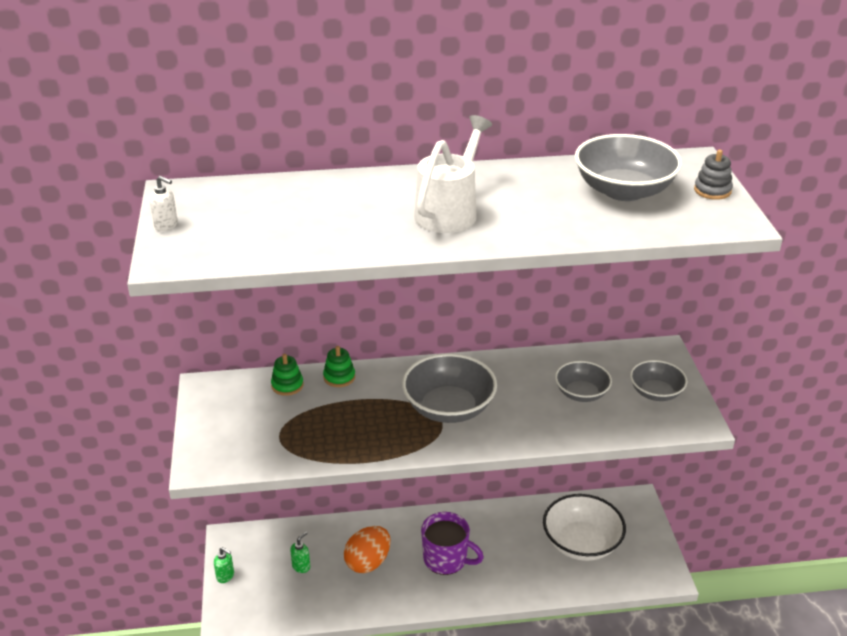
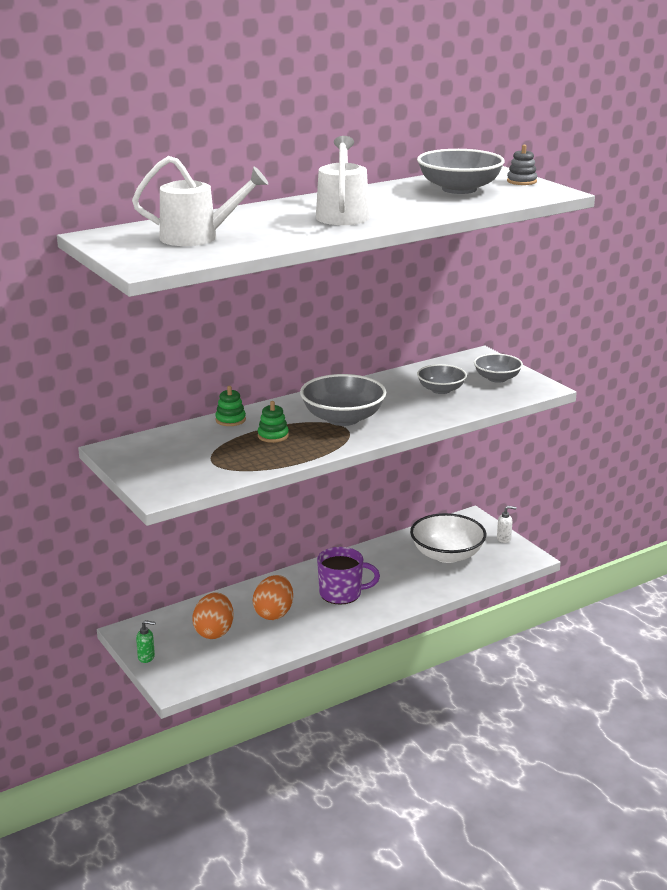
camera: 25 degrees left, 10 degrees down
(166, 225) = (116, 252): white soap dispenser -> white soap dispenser (504, 539)
(266, 219) = (198, 237): none -> white watering can
(287, 385) = (188, 433): green stacking toy -> green stacking toy (273, 436)
(301, 566) = (214, 632): green soap dispenser -> orange egg

